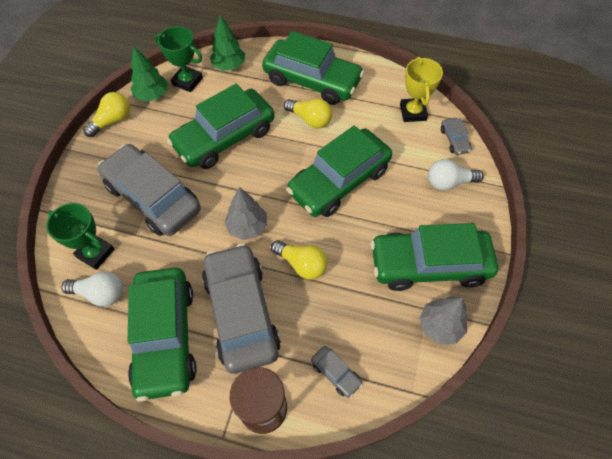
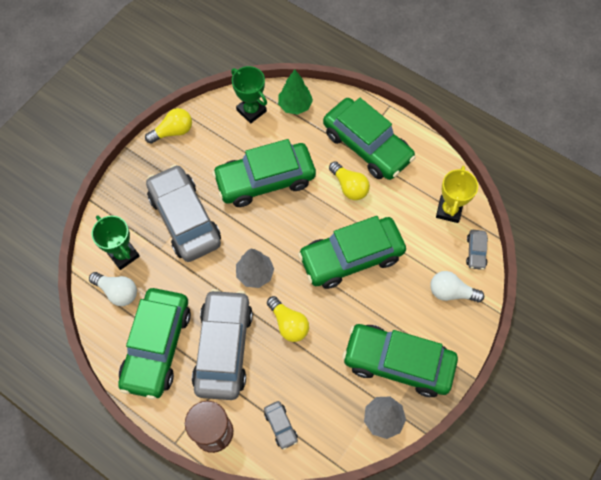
camera: 20 degrees right, 5 degrees up
(152, 95) = (215, 116): green tree -> none

